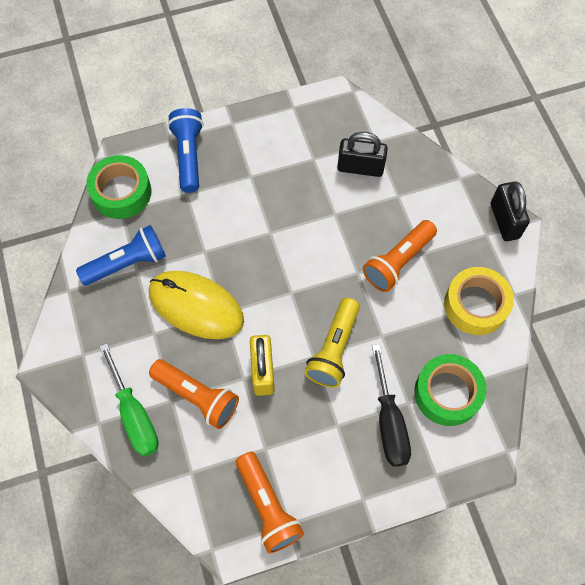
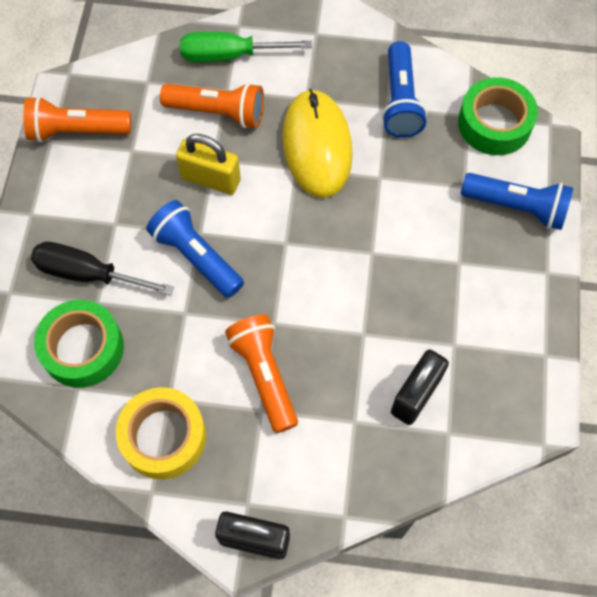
camera: 115 degrees right, 0 degrees up
(196, 306) = (317, 146): yellow mouse -> yellow mouse turned 60 degrees counterclockwise
(197, 396) = (218, 112): orange flashlight -> orange flashlight turned 135 degrees counterclockwise
(334, 349) = (196, 256): yellow flashlight -> blue flashlight

